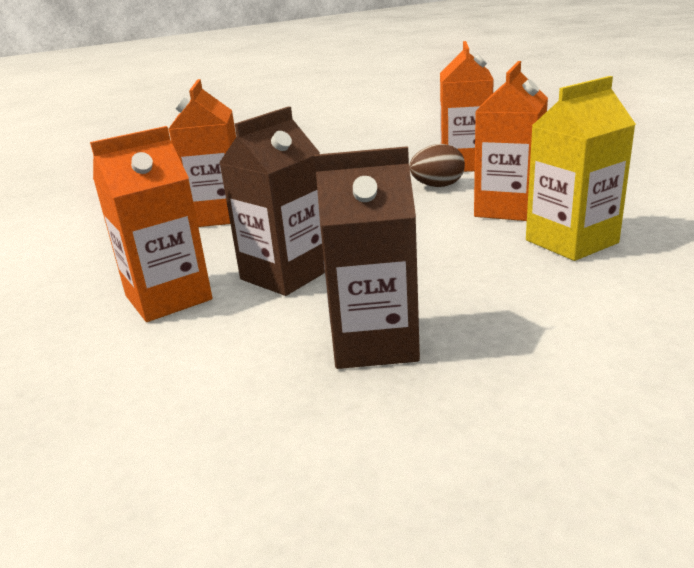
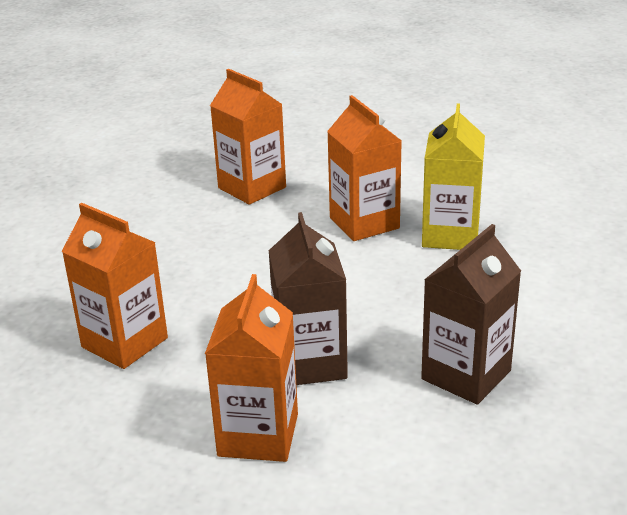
camera: 50 degrees left, 5 degrees up
(437, 186) = (271, 222): brown egg -> none

